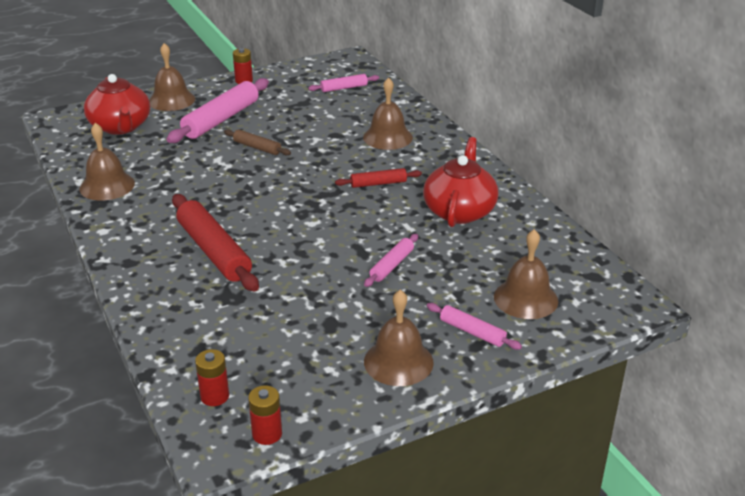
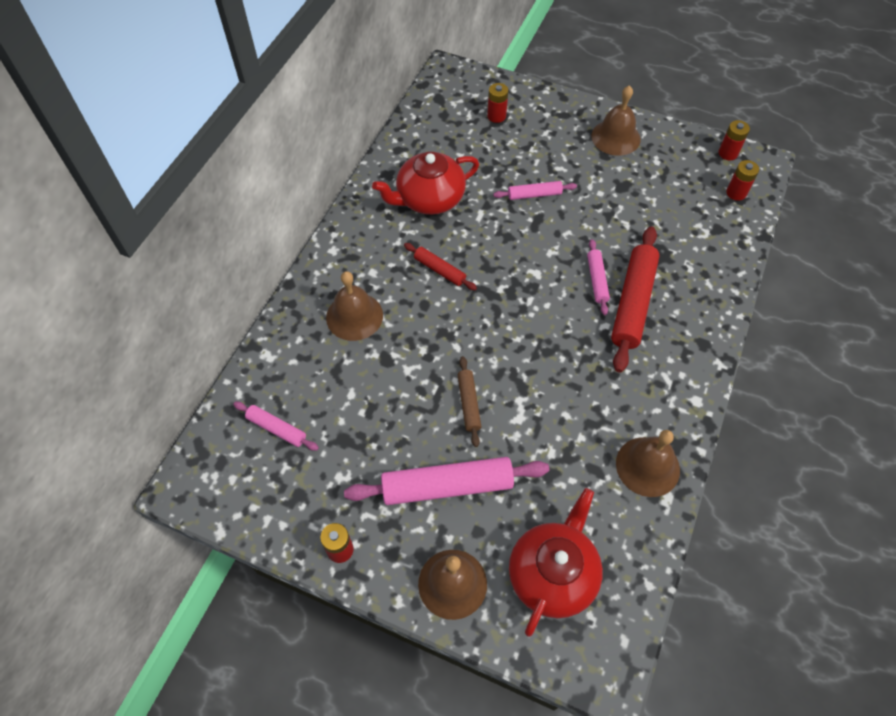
camera: 130 degrees left, 25 degrees up
(472, 332) = (554, 122): pink rolling pin -> pink rolling pin (597, 280)
(525, 298) = (496, 116): brown bell -> red battery

